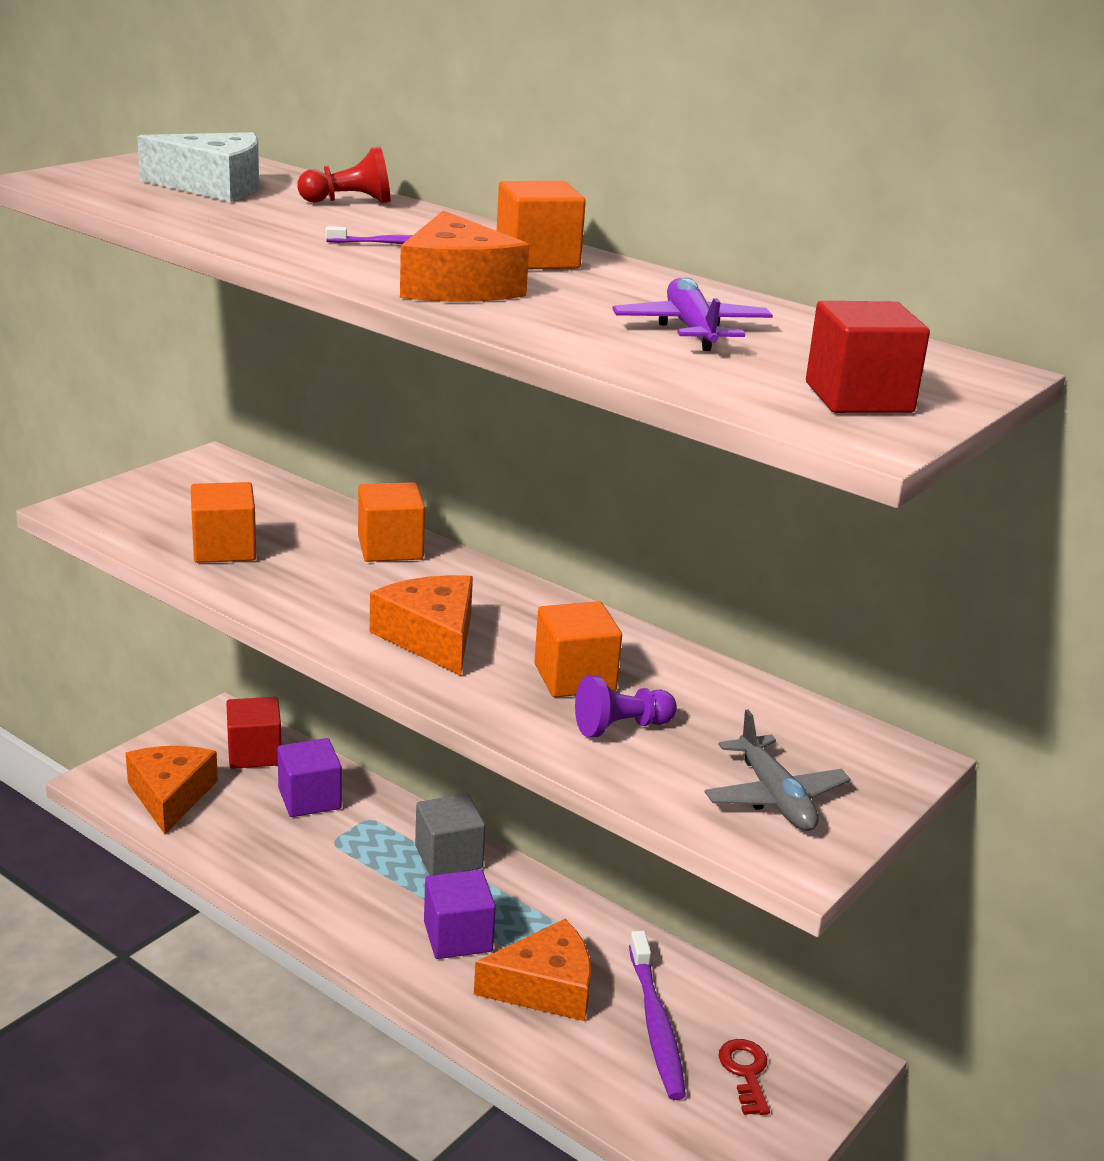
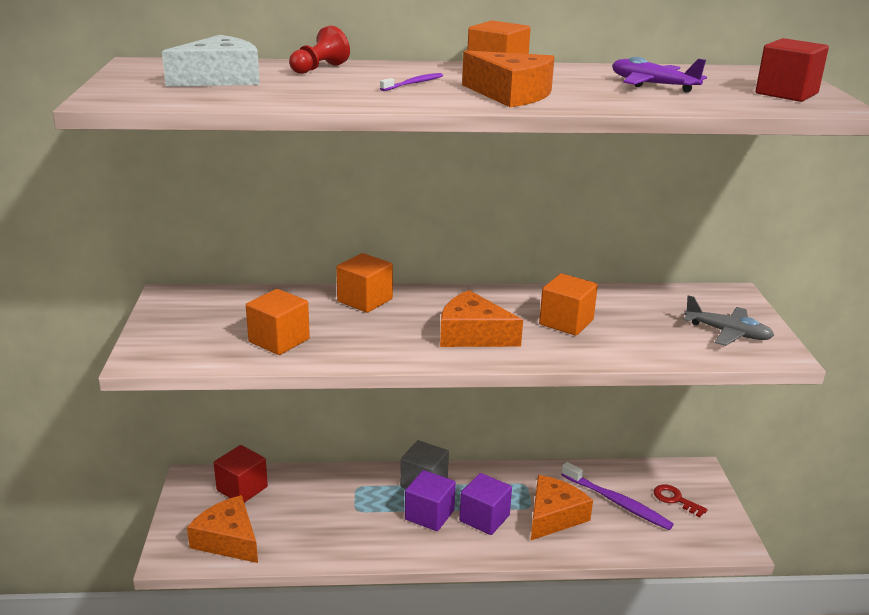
camera: 40 degrees left, 0 degrees up
(309, 799) = (310, 495): purple cube -> purple cube (429, 515)
(621, 727) = (625, 334): purple pawn -> none

